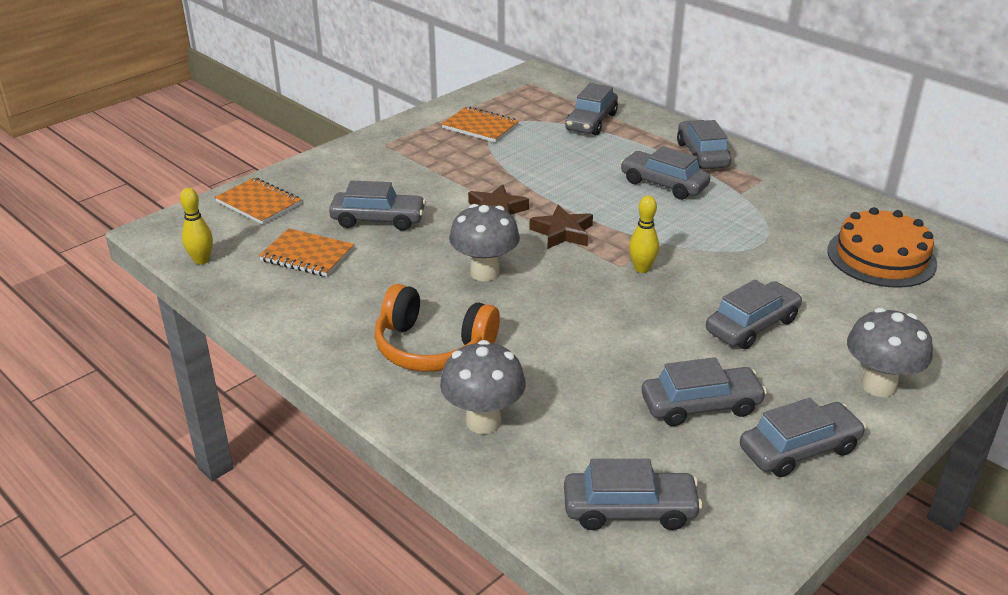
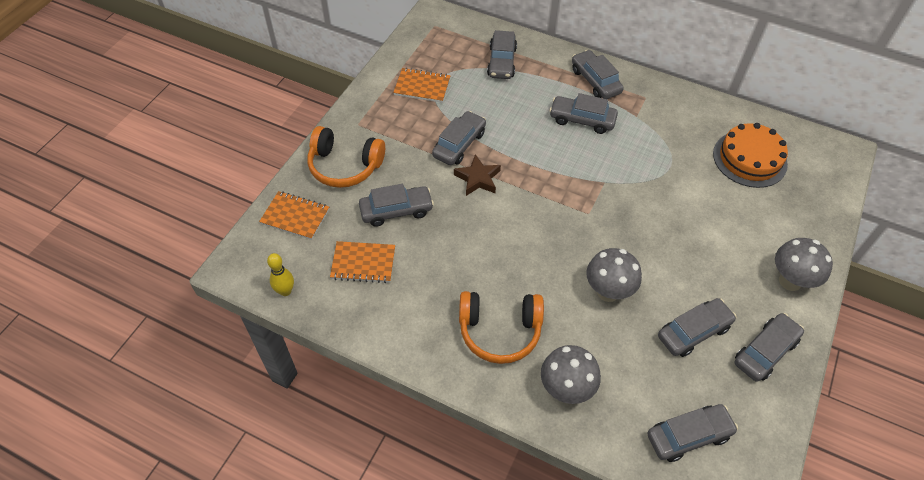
camera: 20 degrees left, 20 degrees up
(344, 174) = (344, 166): none -> orange headphones
(484, 272) = (500, 246): grey mushroom -> grey mushroom (608, 292)
(562, 232) = (535, 189): brown star -> none
(641, 268) = (604, 212): yellow bowling pin -> none
(752, 325) = (695, 248): grey car -> grey car (459, 144)

